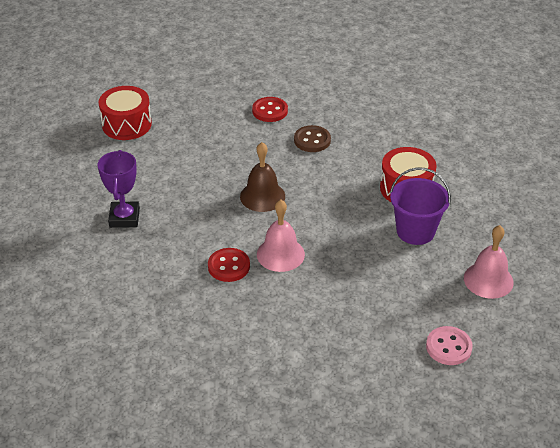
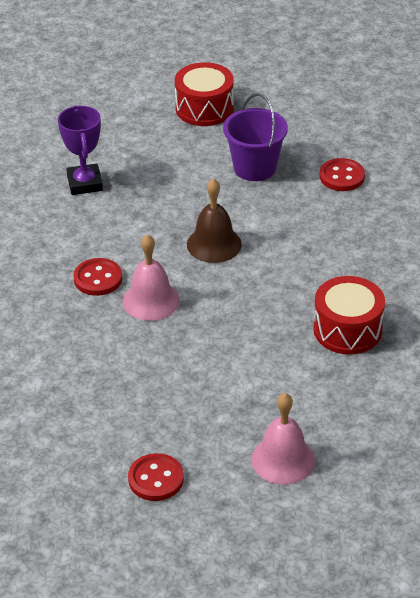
camera: 50 degrees right, 0 degrees up
(124, 218) = (85, 183): purple trophy -> purple trophy turned 60 degrees counterclockwise
(312, 140) = (335, 228): brown button -> none
(415, 231) = (291, 370): purple bucket -> purple bucket (255, 168)
(448, 347) = (156, 479): pink button -> red button

